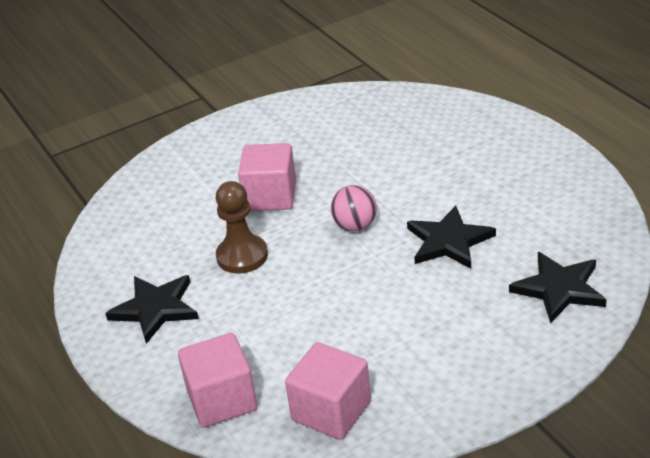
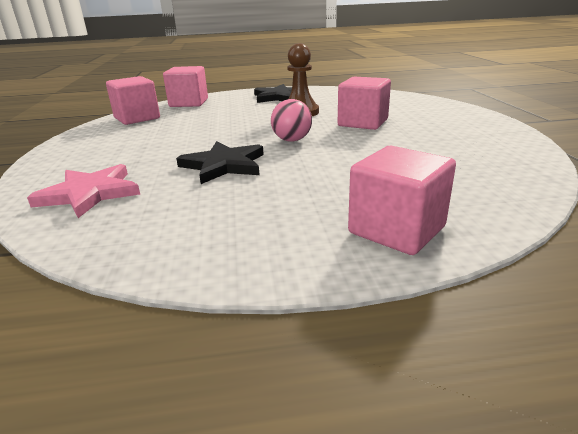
camera: 110 degrees right, 10 degrees down
(497, 131) = (396, 230): none -> pink cube
(559, 289) = (90, 193): black star -> pink star

